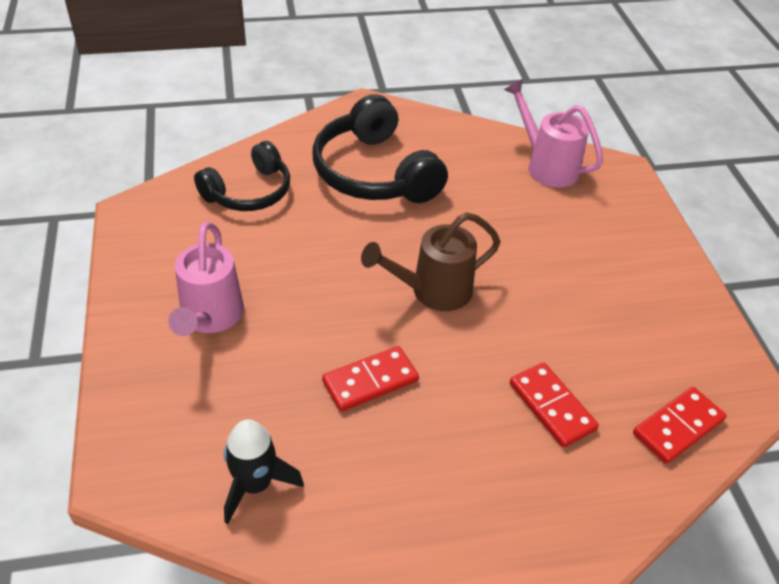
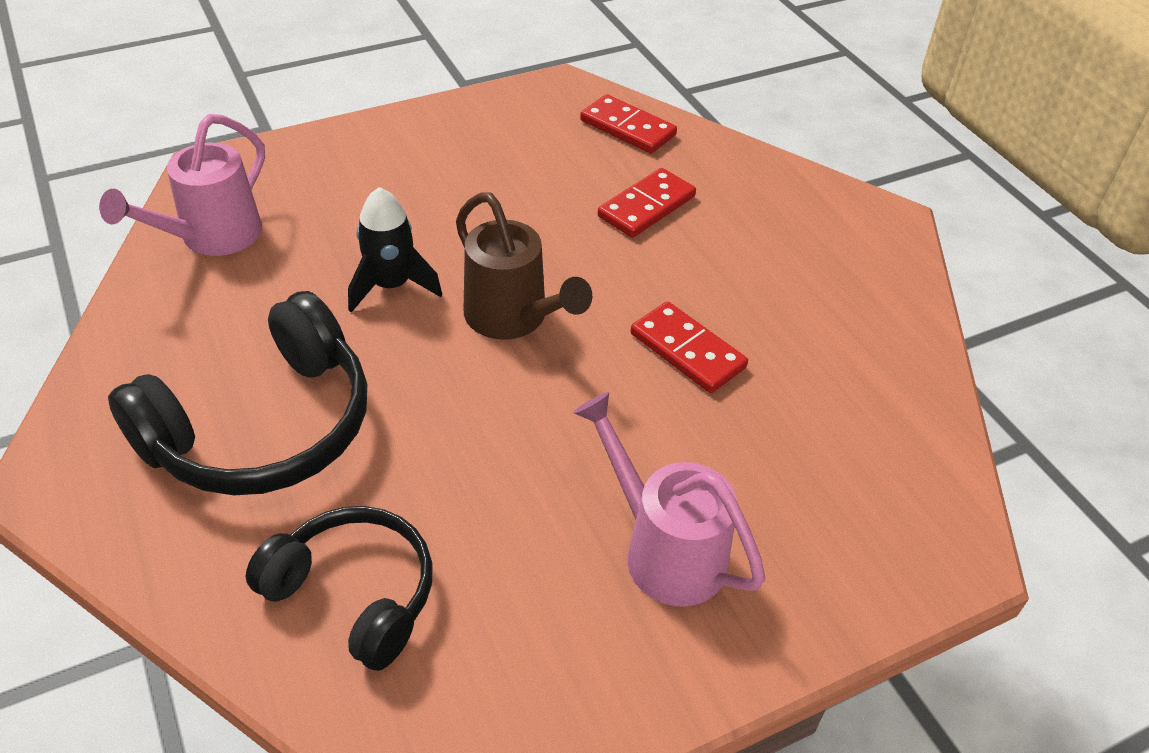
camera: 105 degrees left, 0 degrees up
(210, 317) = (664, 550): pink watering can -> pink watering can turned 120 degrees counterclockwise
(255, 484) = (881, 419): black rocket -> black rocket (391, 286)

